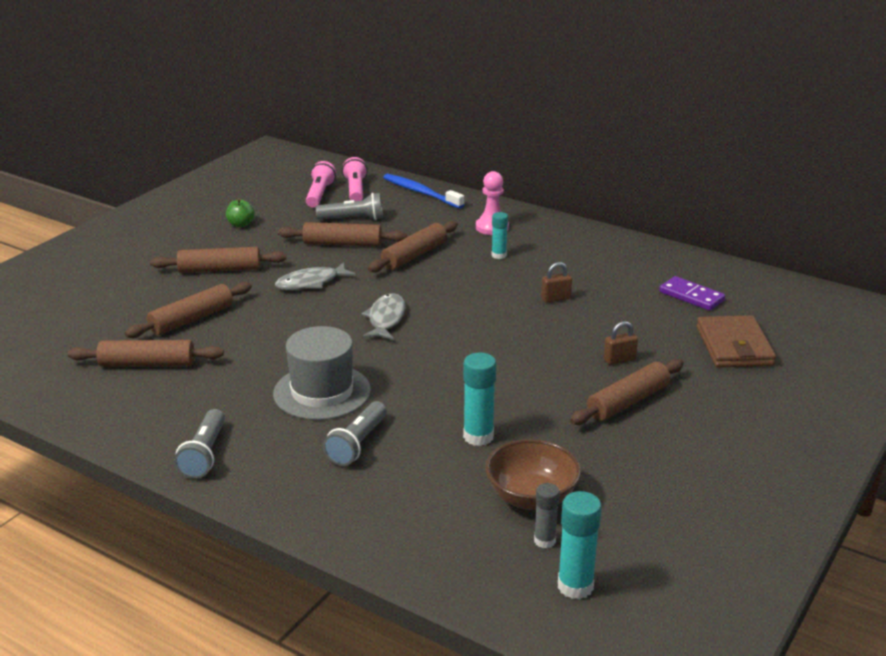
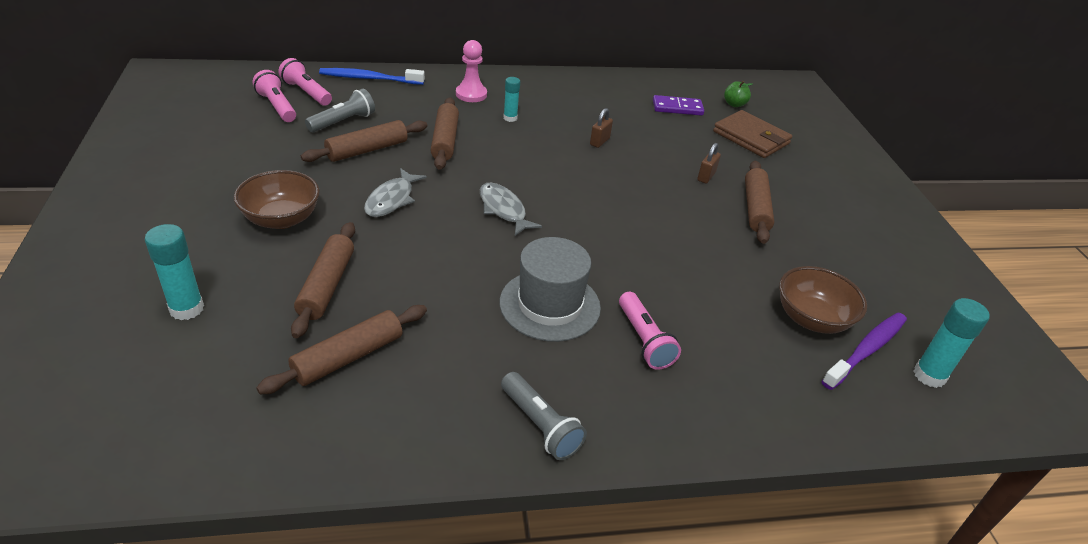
camera: 45 degrees left, 10 degrees up
(220, 269) = (281, 219): brown rolling pin -> brown bowl
(241, 224) = (237, 162): green apple -> green apple (734, 104)
(357, 444) = (644, 340): grey flashlight -> pink flashlight
(478, 436) = (712, 286): turquoise glue stick -> turquoise glue stick (186, 309)
(544, 541) = (866, 350): grey glue stick -> purple toothbrush

